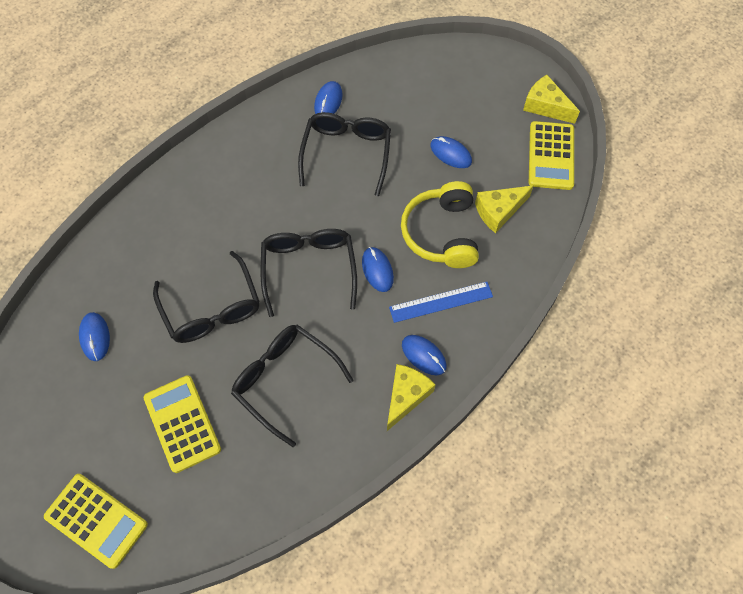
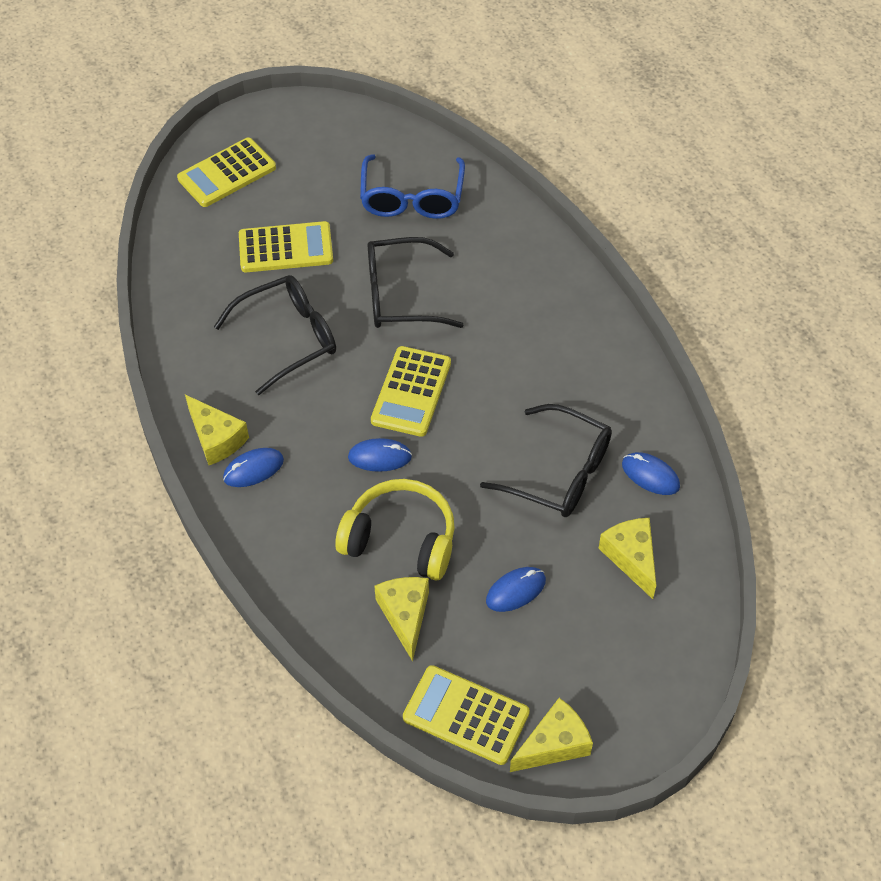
camera: 110 degrees right, 10 degrees down
(95, 337) = (412, 198): blue mouse -> blue glasses
(309, 268) = (411, 392): black glasses -> yellow calculator
(397, 97) = (631, 558): none -> yellow cheese
(441, 302) = (309, 508): blue ruler -> none

